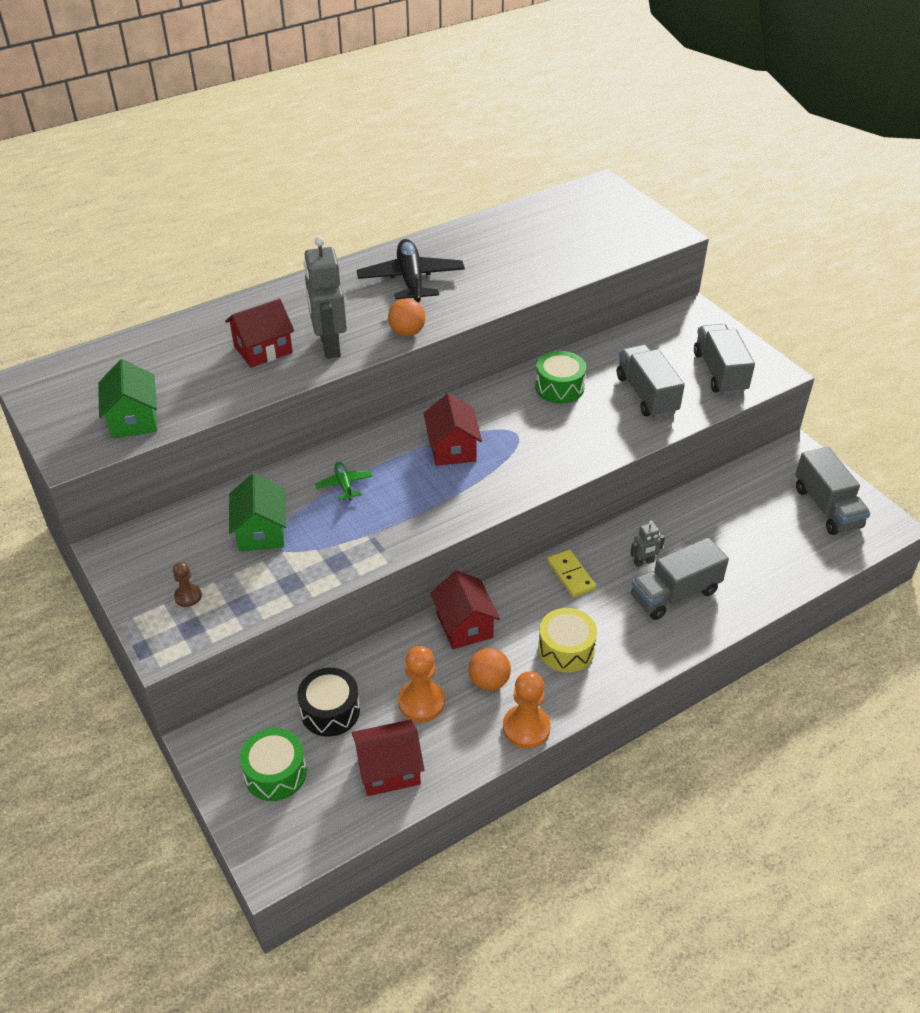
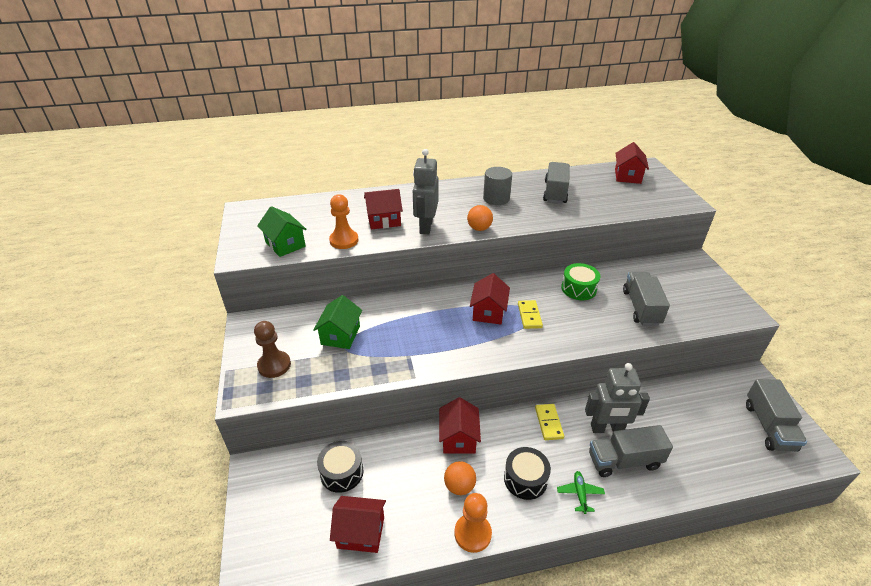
camera: 20 degrees right, 5 degrees down
(133, 419) = (285, 244): green house -> green house turned 45 degrees counterclockwise
(188, 596) = (274, 365): brown pawn -> brown pawn, size x1.76
(275, 773) = (285, 507): green drum -> none
(344, 485) = (407, 318): green plane -> green plane (580, 494)
(411, 280) = (496, 198): black plane -> grey cylinder
(421, 702) = (405, 487): orange pawn -> orange pawn (344, 240)
(508, 440) = (529, 316): none -> yellow domino
(566, 649) = (525, 479): yellow drum -> black drum
(580, 207) = (627, 176): none -> red house
(643, 562) = (607, 429): grey robot -> grey robot, size x2.13
(719, 372) = (702, 304): grey truck -> grey truck (555, 192)

